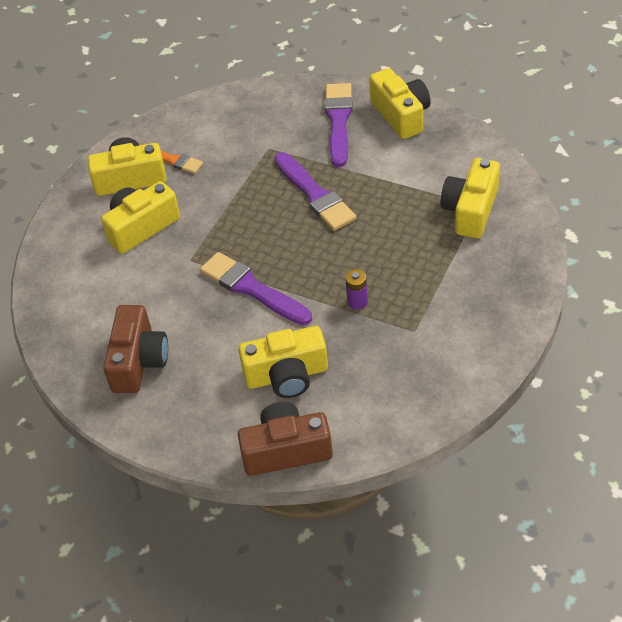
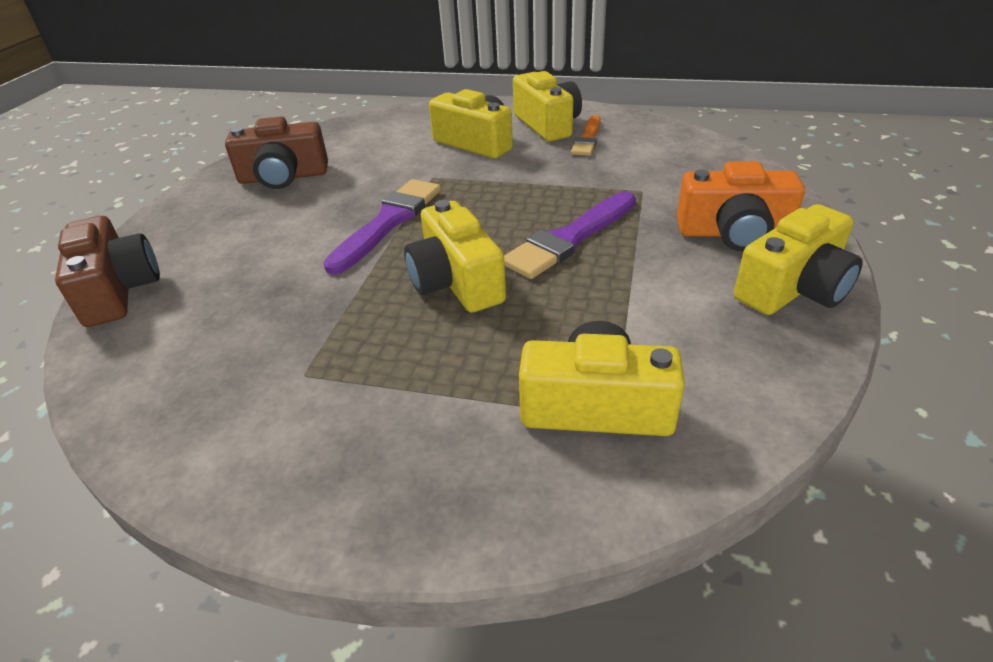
camera: 75 degrees right, 10 degrees down
(287, 375) = (240, 271): yellow camera -> yellow camera (456, 282)
(338, 121) = (734, 233): purple brush -> orange camera
(357, 302) = (365, 307): purple battery -> none

